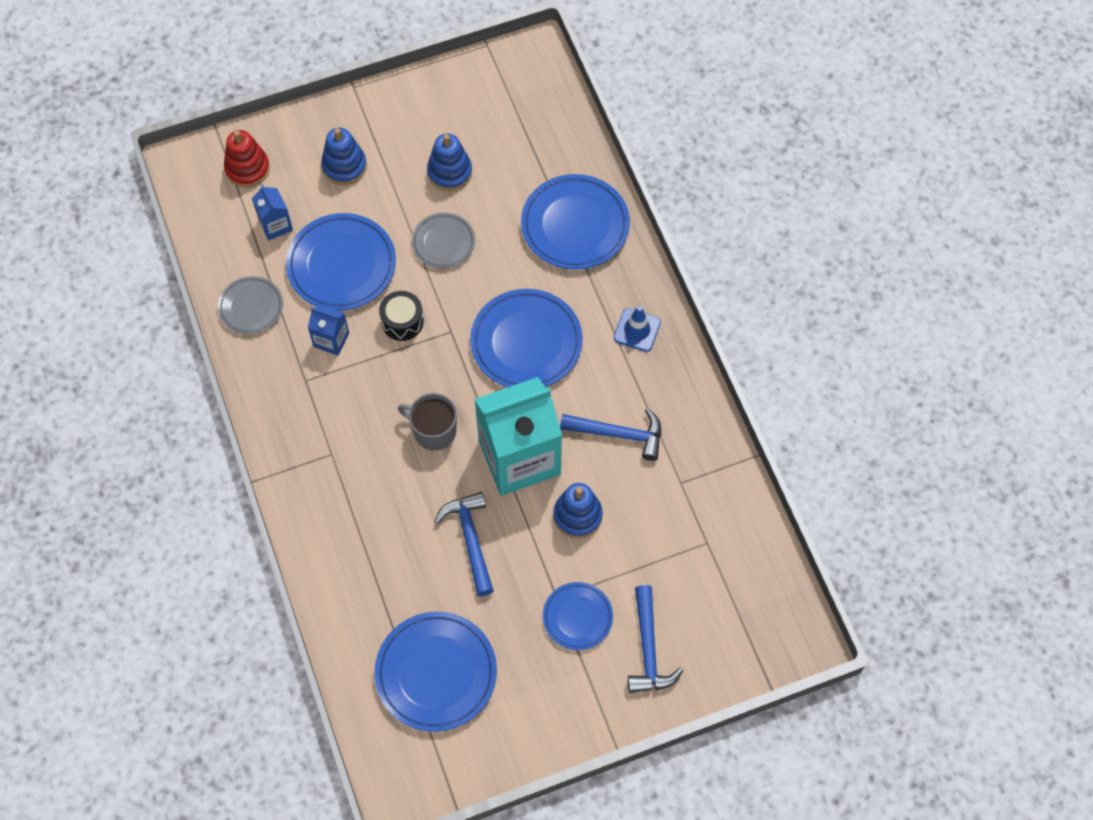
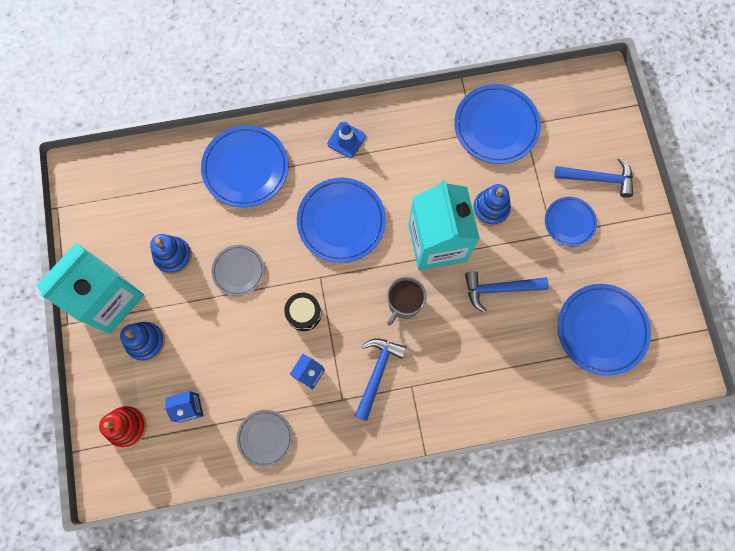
camera: 80 degrees left, 10 degrees up
(341, 265) = (241, 356): blue plate -> blue plate (496, 126)
(388, 120) = (109, 299): none -> turquoise carton
(619, 434) = (430, 168): blue hammer -> blue hammer (377, 373)

